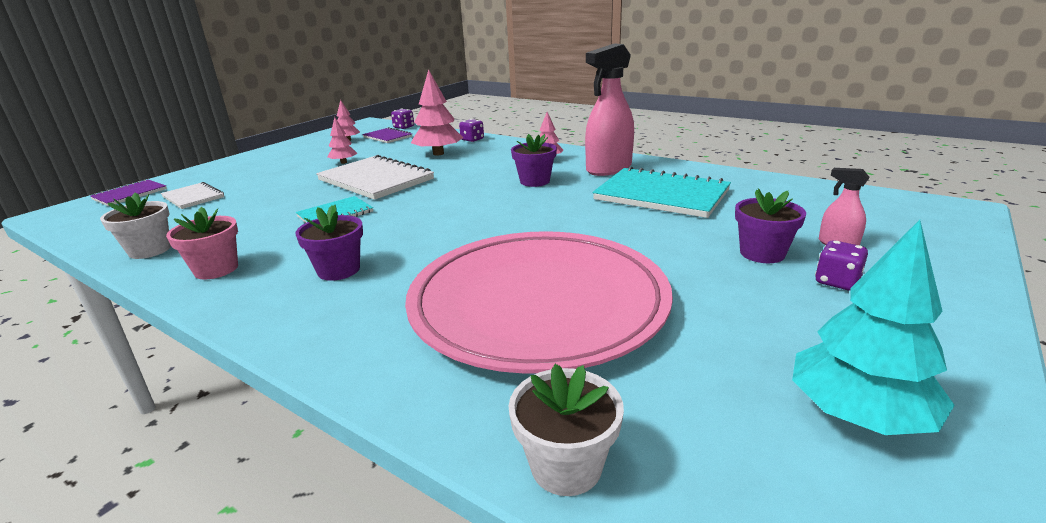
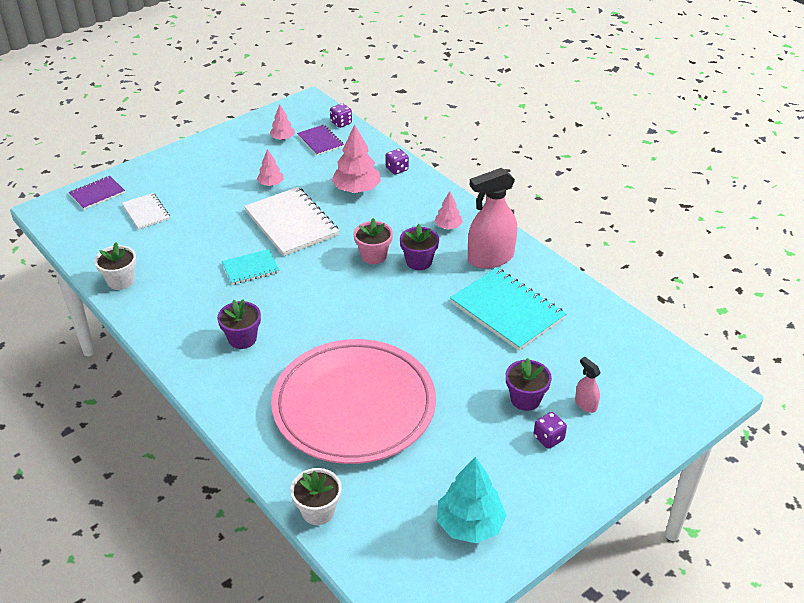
camera: 15 degrees right, 15 degrees up
(216, 269) = (165, 316): pink flower pot -> pink flower pot (373, 256)

